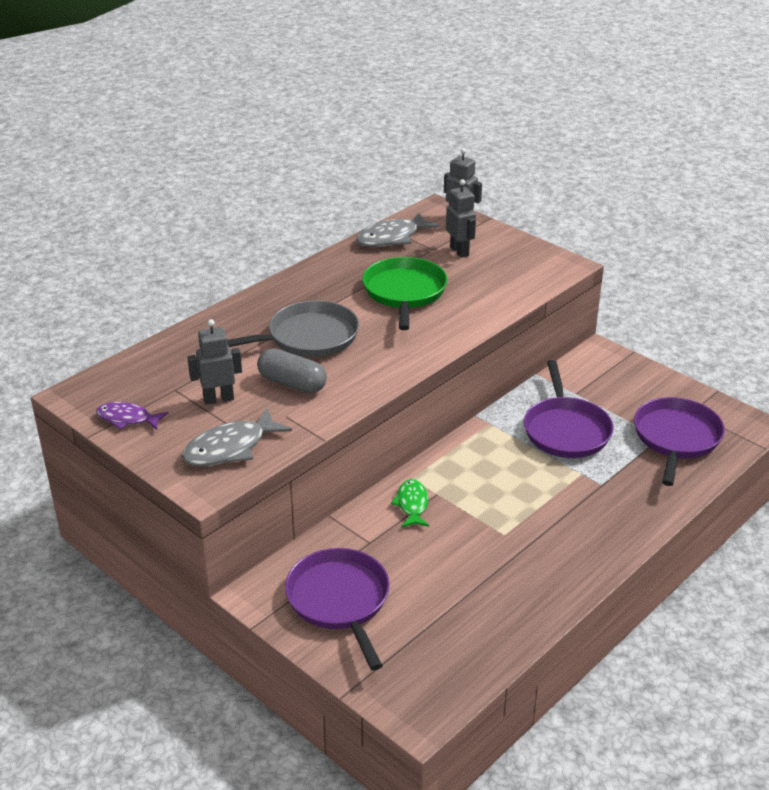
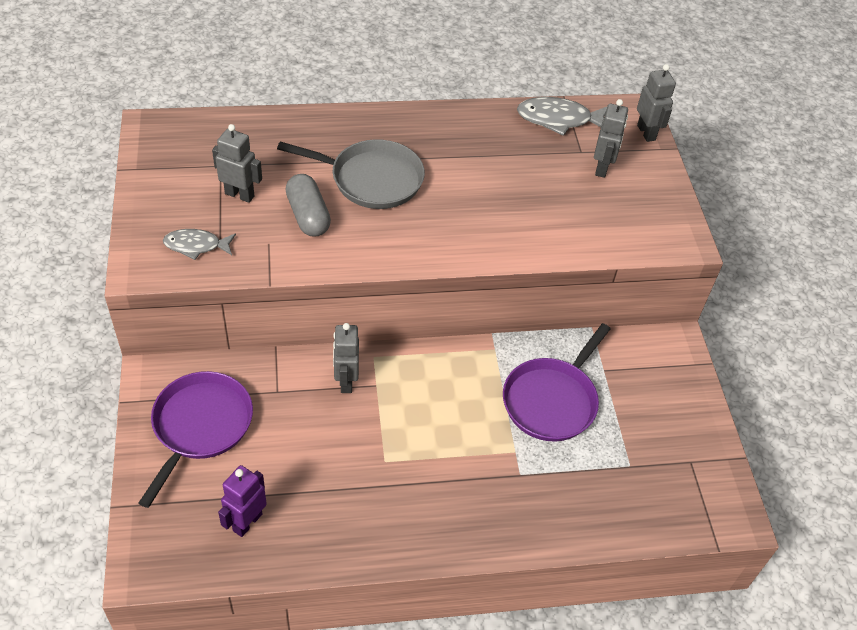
camera: 35 degrees right, 15 degrees up
(127, 419) = (159, 171): purple fish -> none
(230, 448) = (196, 246): grey fish -> grey fish, size x0.65
(404, 292) = (502, 182): green pan -> none
(412, 504) = (346, 381): green fish -> grey robot
(458, 635) = (247, 522): none -> purple robot
(676, 438) = (643, 478): purple pan -> none

